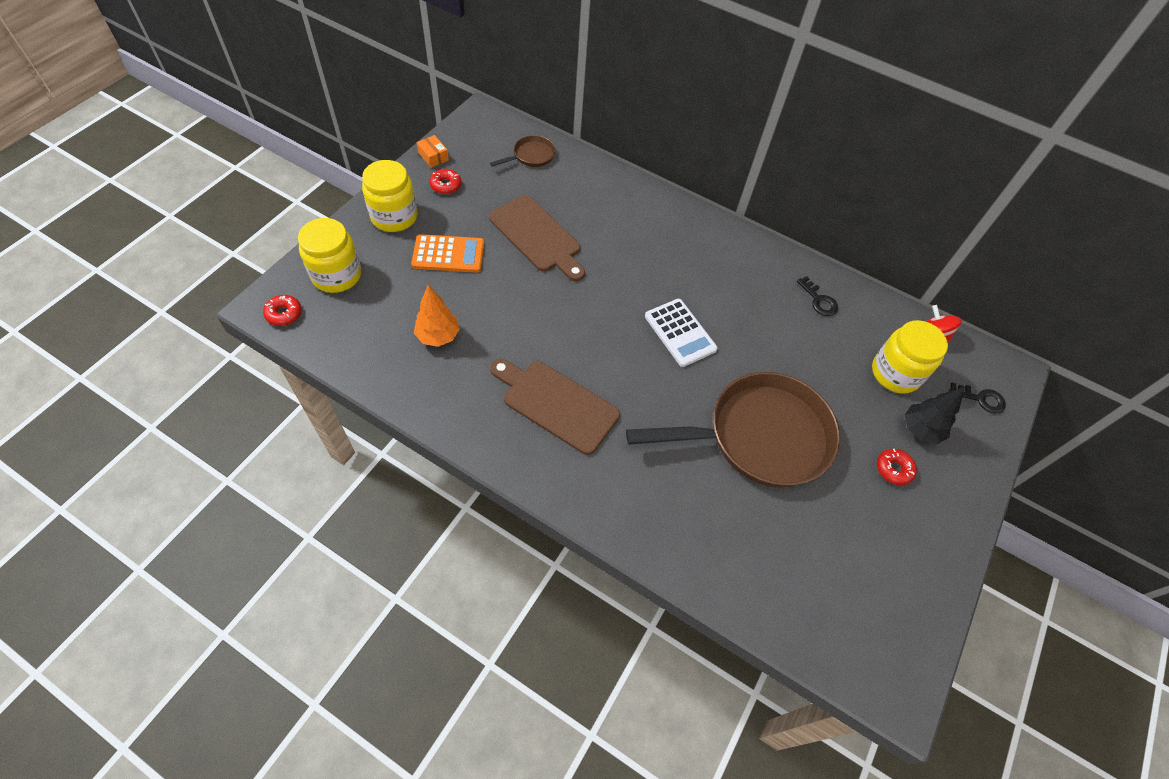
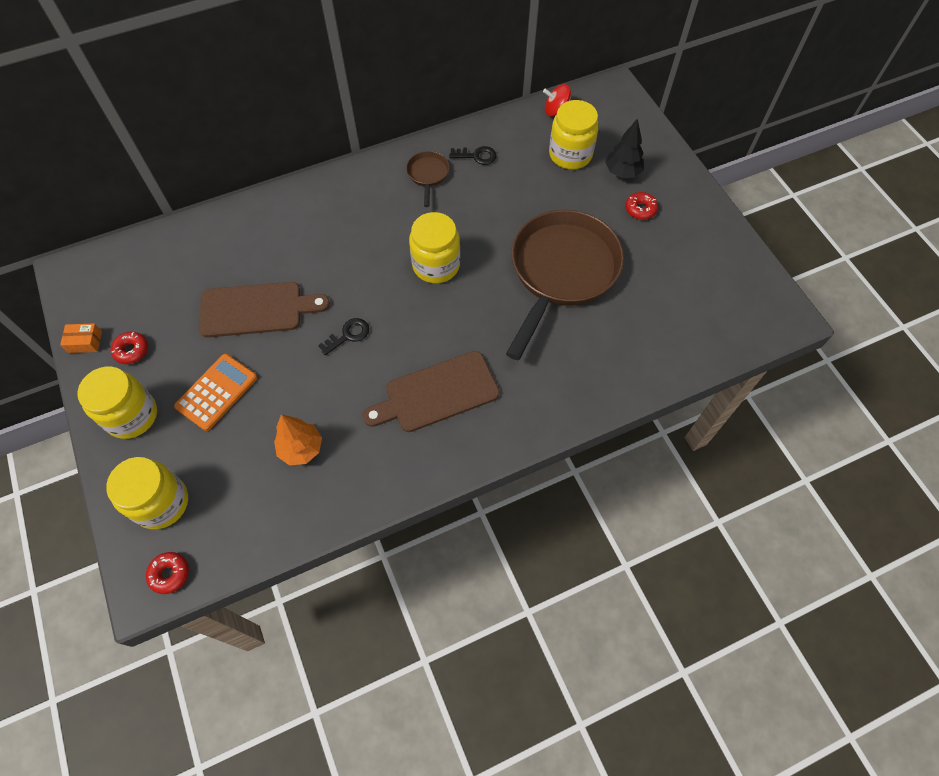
camera: 50 degrees left, 5 degrees up
(531, 156) = (159, 260): brown pan -> brown pan (428, 175)
(680, 333) = (436, 265): white calculator -> yellow jar
(980, 399) = (623, 122): black key -> black key (348, 335)

